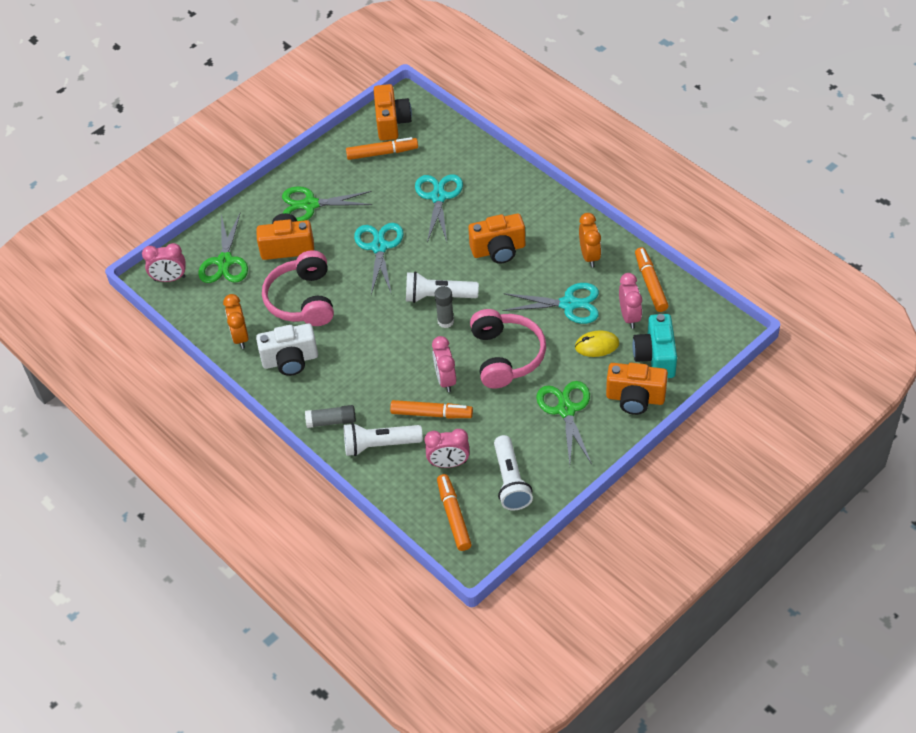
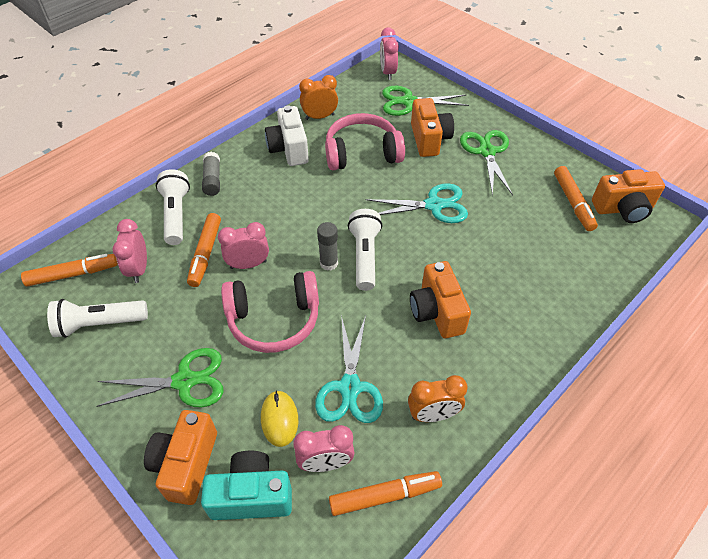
camera: 85 degrees right, 0 degrees up
(438, 197) = (515, 253): turquoise scissors -> none

